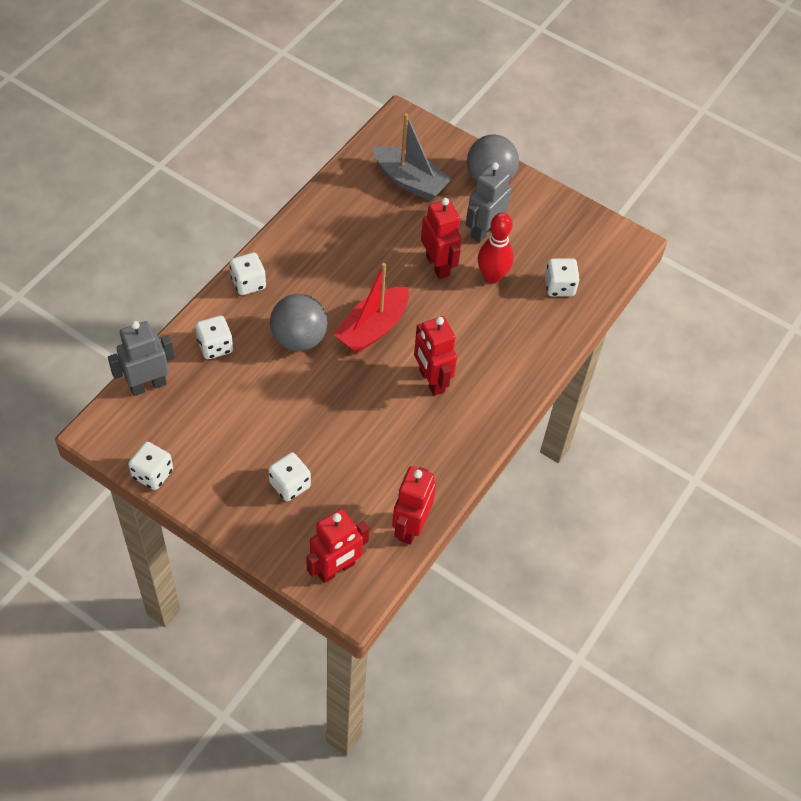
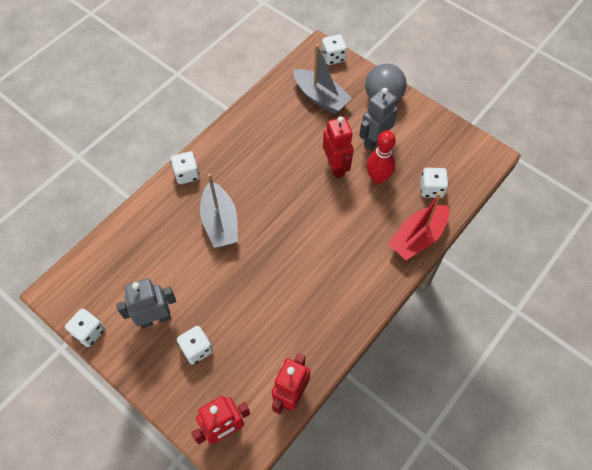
camera: 10 degrees right, 5 degrees up
(148, 385) = (97, 255): grey robot -> grey robot (155, 318)
(215, 346) = (154, 225): white dice -> white dice (333, 57)
(299, 338) = (220, 222): grey ball -> grey boat
(372, 328) = (279, 217): red boat -> red boat (417, 237)
(431, 381) = (321, 264): red robot -> none

